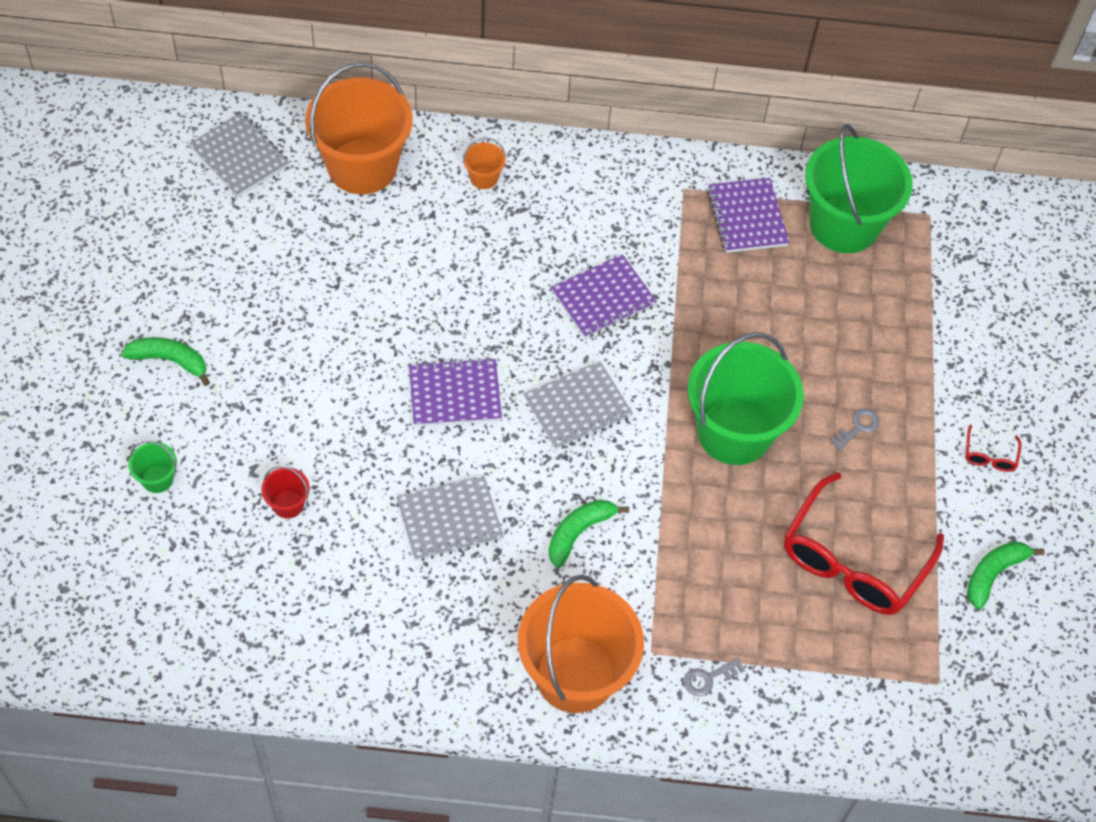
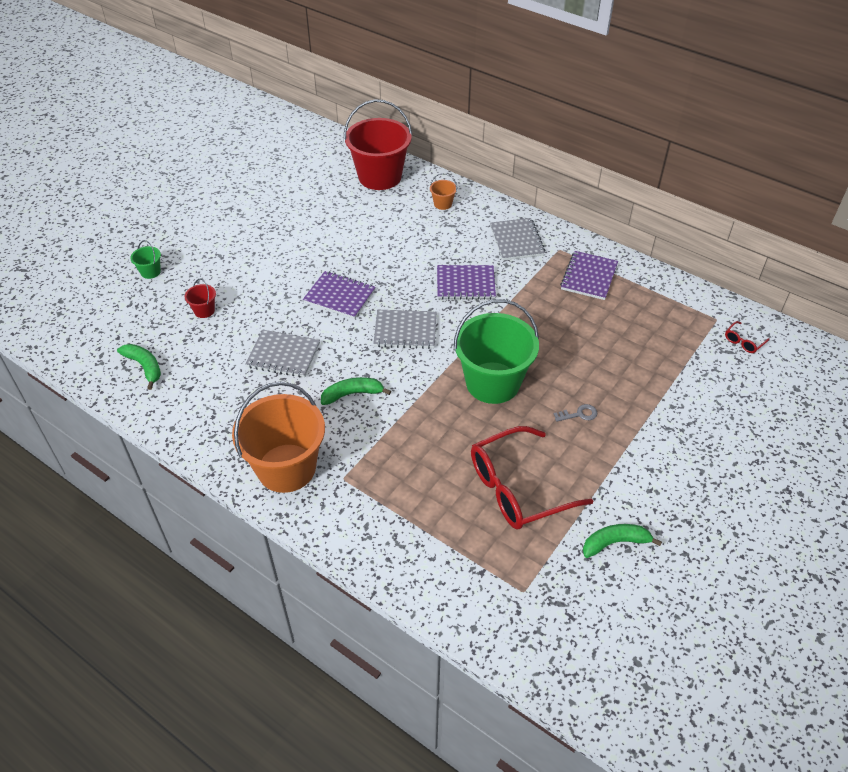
camera: 35 degrees right, 10 degrees down
(170, 361) = (205, 224): green banana -> green banana (144, 367)
(240, 157) = (320, 152): grey notebook -> grey notebook (516, 241)
(362, 167) = (380, 177): orange bucket -> red bucket
(708, 678) = (367, 510): grey key -> none
(844, 225) = (651, 303): green bucket -> none
(989, 455) = (664, 469): red glasses -> red glasses (744, 341)

